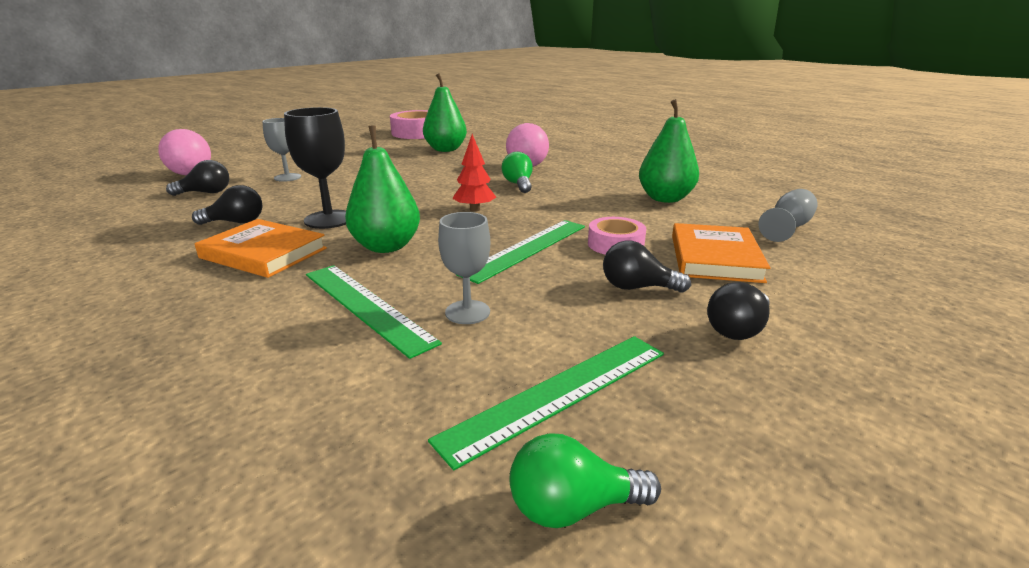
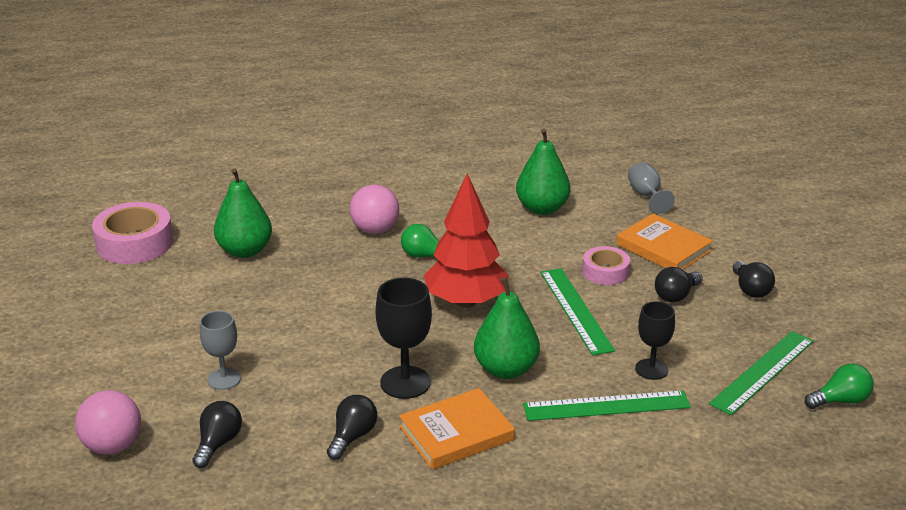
camera: 55 degrees left, 5 degrees up
(467, 312) = (651, 369): grey goblet -> black goblet
(474, 209) = (466, 302): red tree -> red tree, size x1.94
(558, 393) = (762, 372): green ruler -> green ruler turned 45 degrees clockwise
(573, 507) = (840, 401): green light bulb -> green light bulb turned 135 degrees counterclockwise

